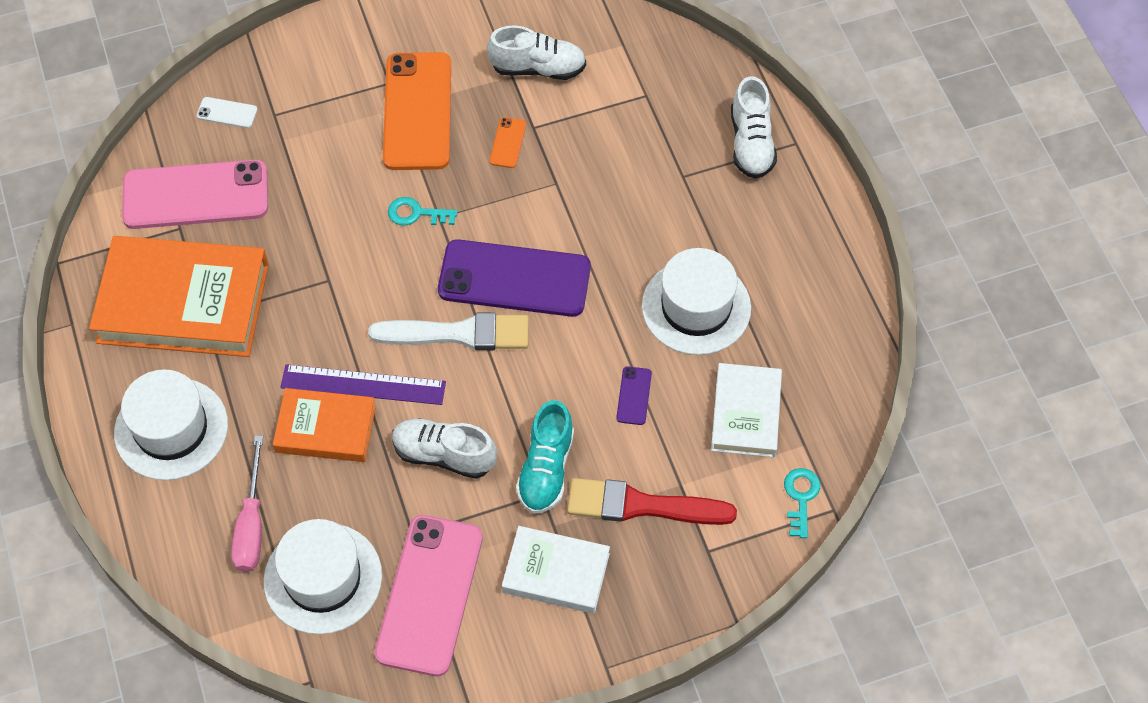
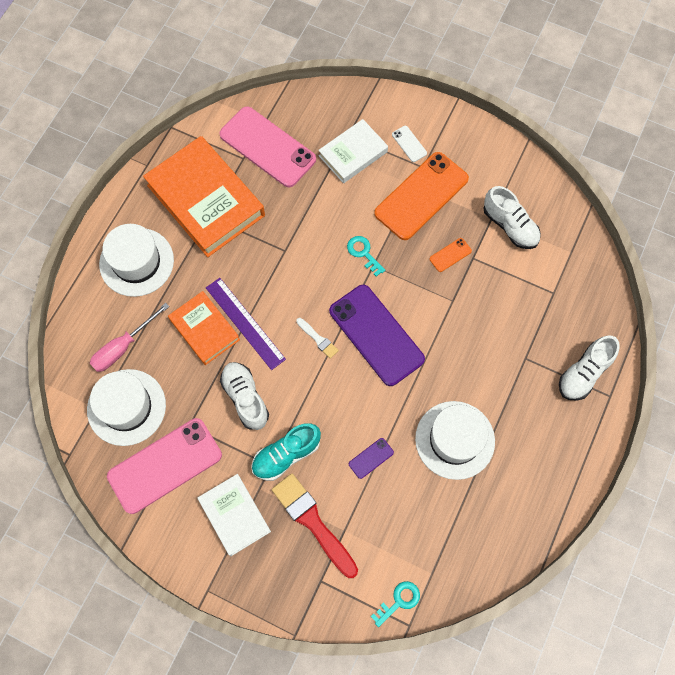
camera: 45 degrees right, 10 degrees up
(227, 113) = (326, 114): white phone -> white phone (409, 144)
(458, 334) = (318, 339): white brush -> white brush, size x0.48
(746, 414) = (419, 525): white book -> white book (353, 154)

